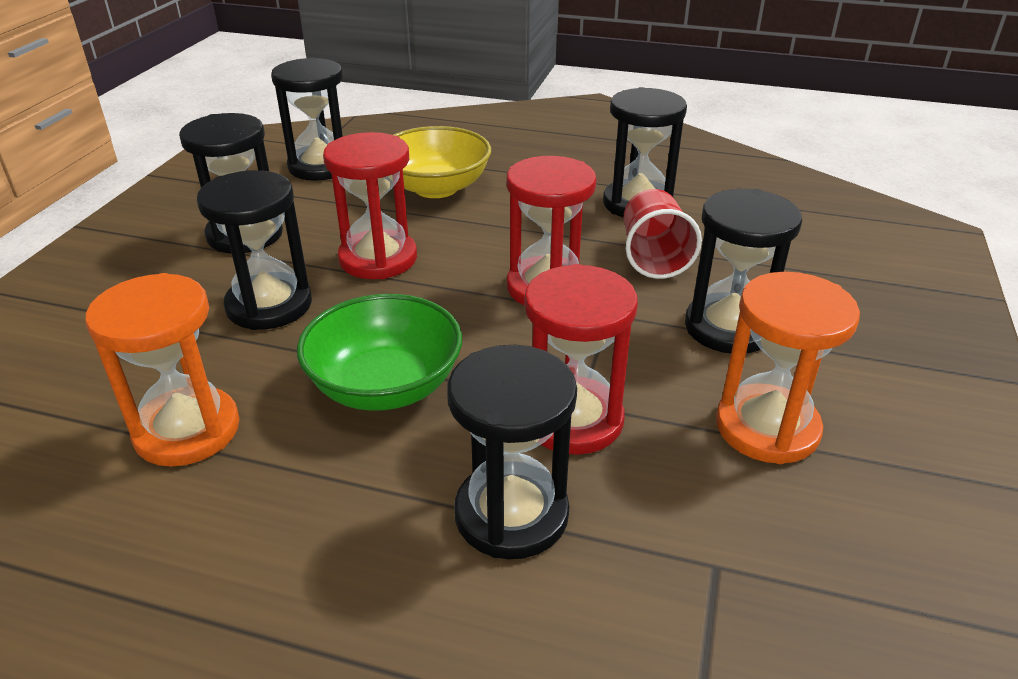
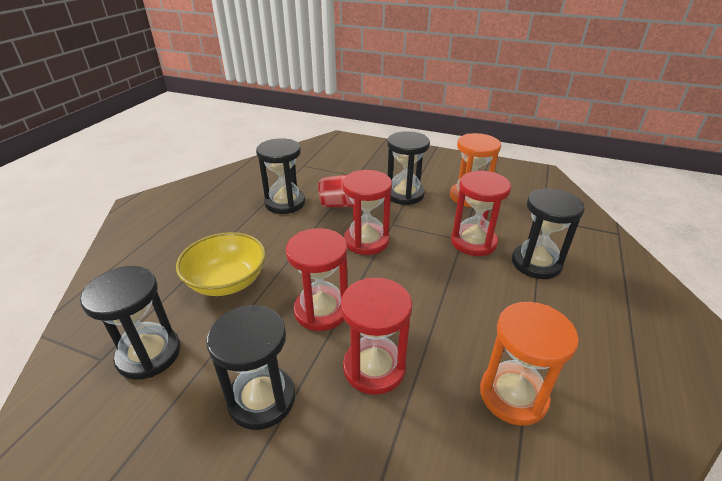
camera: 85 degrees left, 0 degrees up
(269, 305) = (374, 367): black hourglass -> red hourglass
(385, 386) = (457, 303): green bowl -> none

